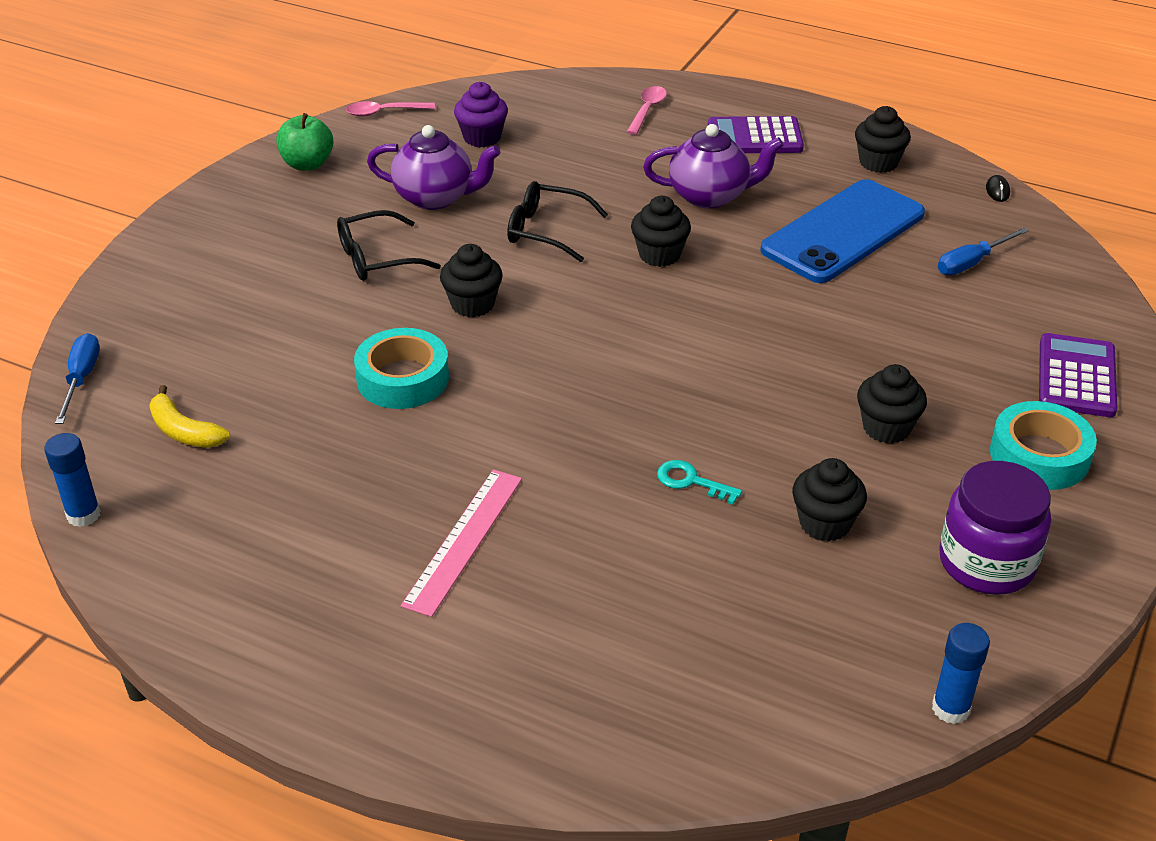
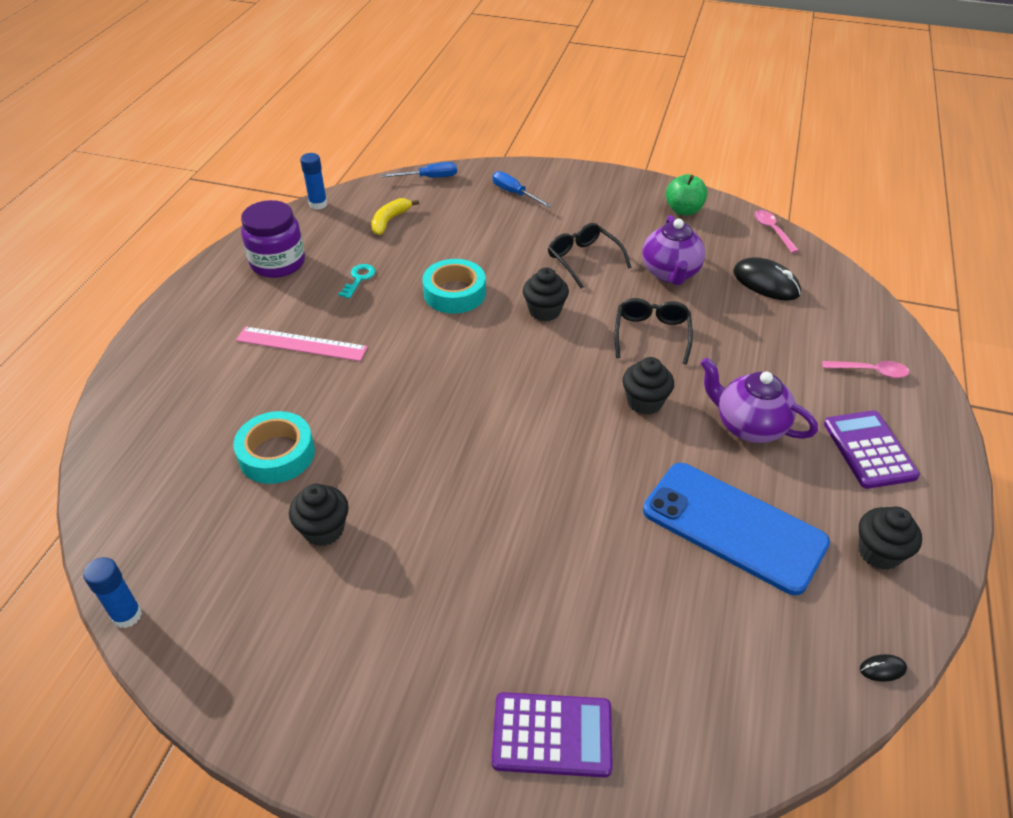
camera: 80 degrees right, 5 degrees up
(482, 137) = (766, 283): purple cupcake -> black mouse
(691, 481) = (365, 447): turquoise key -> turquoise key (359, 279)
(710, 196) = (749, 426): purple teapot -> purple teapot turned 135 degrees clockwise
(886, 428) = (445, 568): black cupcake -> none
(971, 263) = (724, 639): blue screwdriver -> blue screwdriver (514, 193)
(986, 563) = (280, 643): purple jar -> purple jar (278, 263)
(1039, 455) = (422, 692): turquoise tape -> turquoise tape (277, 454)

